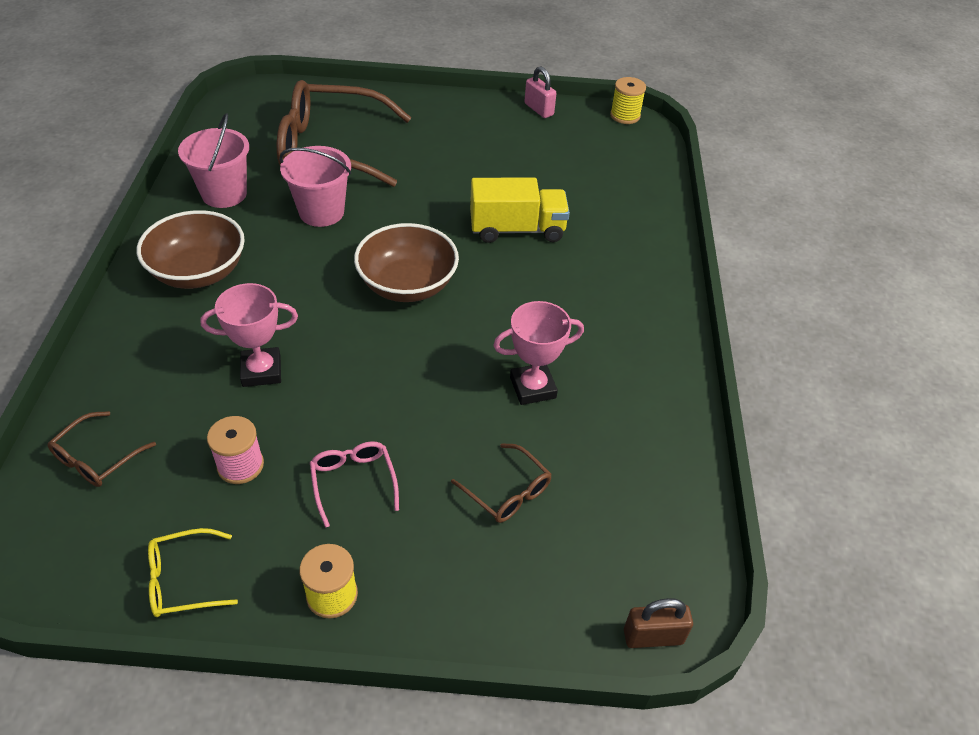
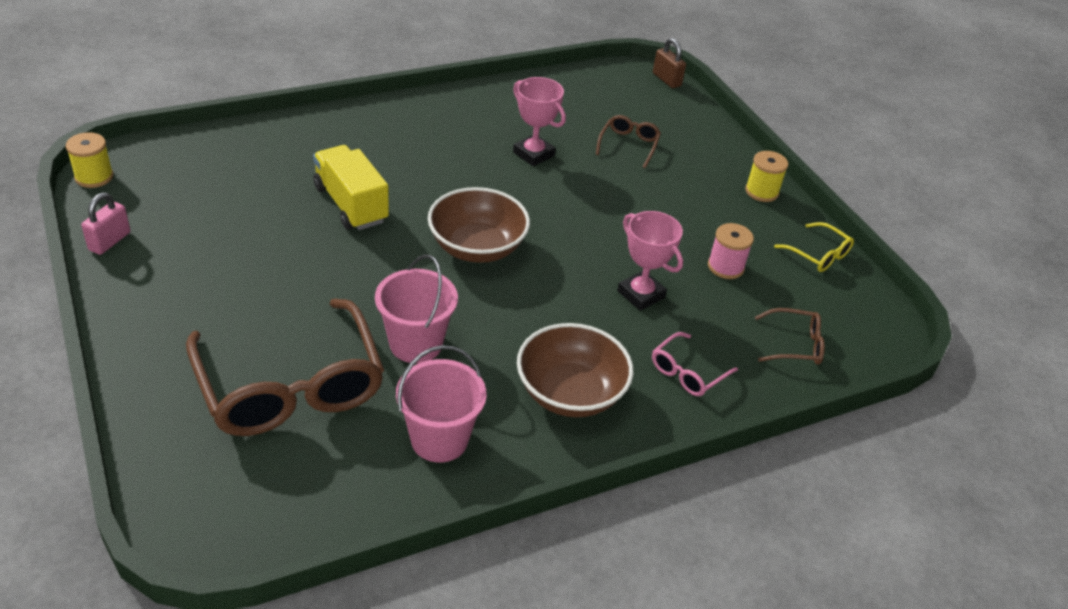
camera: 120 degrees left, 5 degrees down
(353, 482) = (685, 210): pink glasses -> pink glasses (687, 372)

